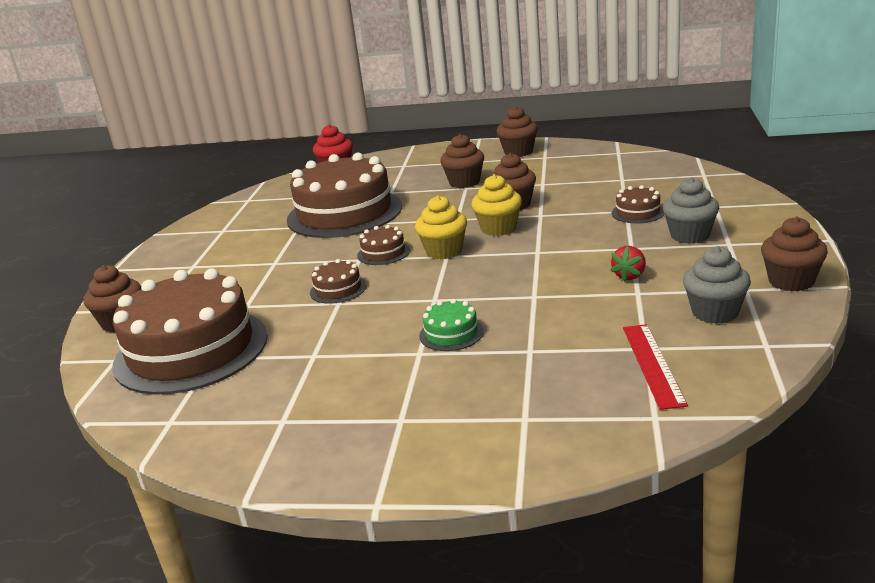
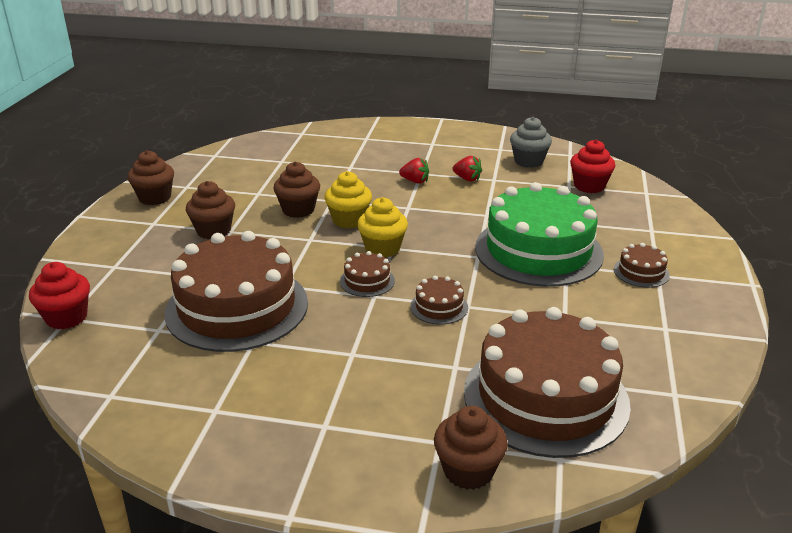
camera: 90 degrees left, 5 degrees up
(451, 333) = (538, 251): green cake -> green cake, size x2.44
(606, 247) = (415, 181): none -> red strawberry
(638, 212) = (357, 163): brown cake -> brown cake (641, 272)
(653, 364) = (589, 186): red ruler -> red cupcake
(690, 235) = (412, 152): grey cupcake -> none
(791, 281) = (494, 136): brown cupcake -> none

